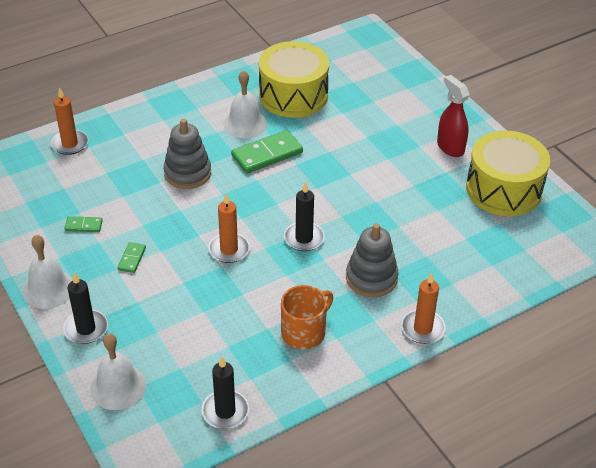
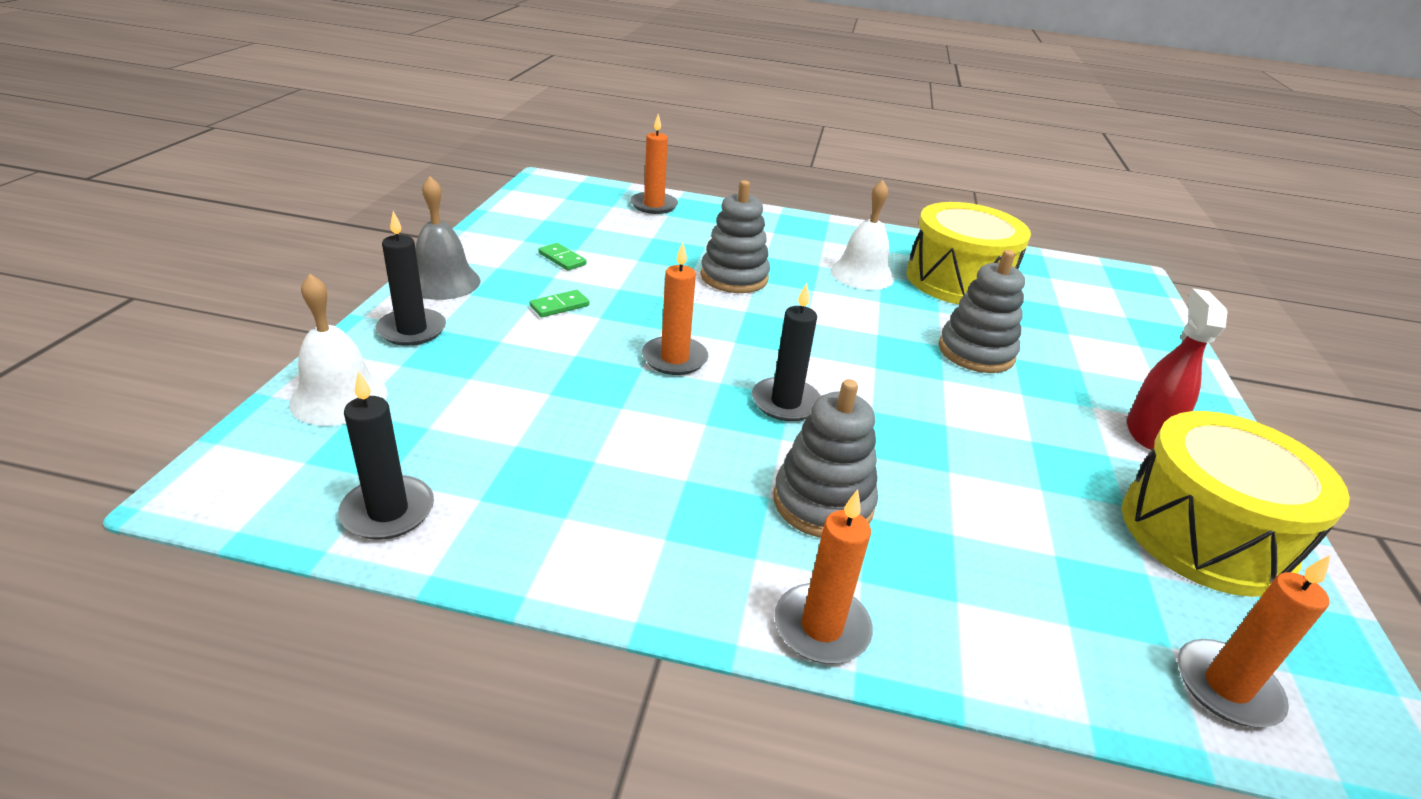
camera: 40 degrees right, 10 degrees down
(49, 289) = (443, 282): white bell -> grey bell
(267, 154) = (852, 308): green domino -> none
(304, 332) = (632, 499): orange mug -> none
(348, 145) = (976, 352): none -> grey stacking toy
(549, 253) = (1226, 687): none -> orange candle

